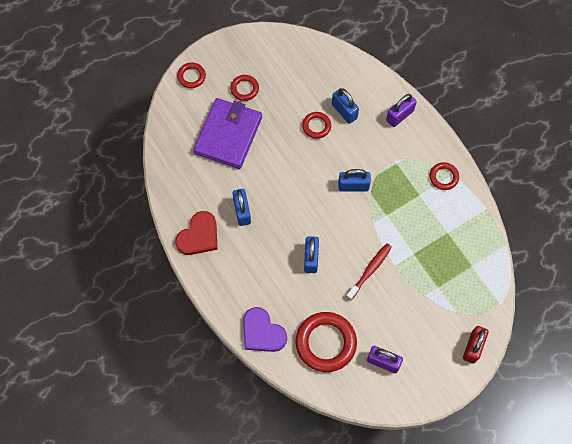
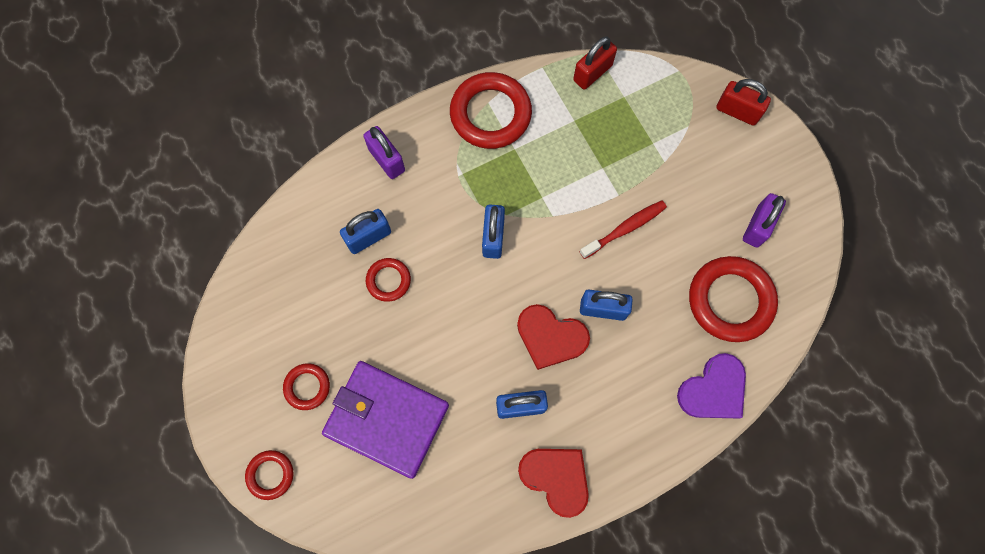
camera: 85 degrees left, 5 degrees up
(289, 227) = (550, 337): none -> red heart
(370, 270) = (625, 229): red toothbrush -> red toothbrush turned 105 degrees clockwise
(443, 177) = (490, 114): red ring -> red ring, size x1.93
(487, 243) = (592, 73): none -> red padlock

